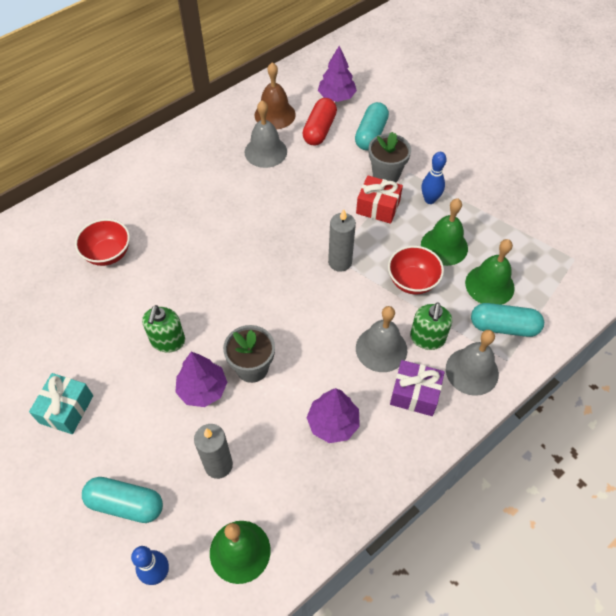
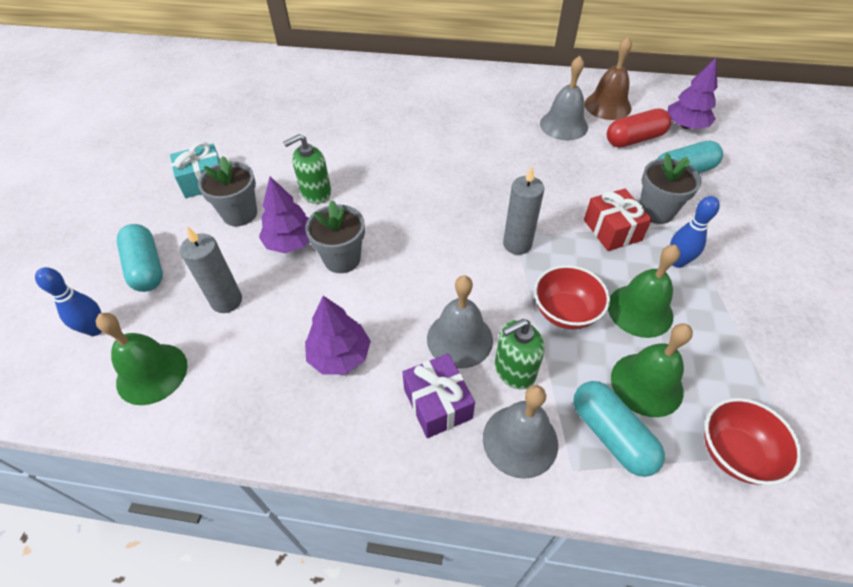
camera: 50 degrees right, 5 degrees down
(108, 254) = (358, 113): red bowl -> red bowl (734, 453)
(135, 405) = (240, 214): none -> grey flower pot

